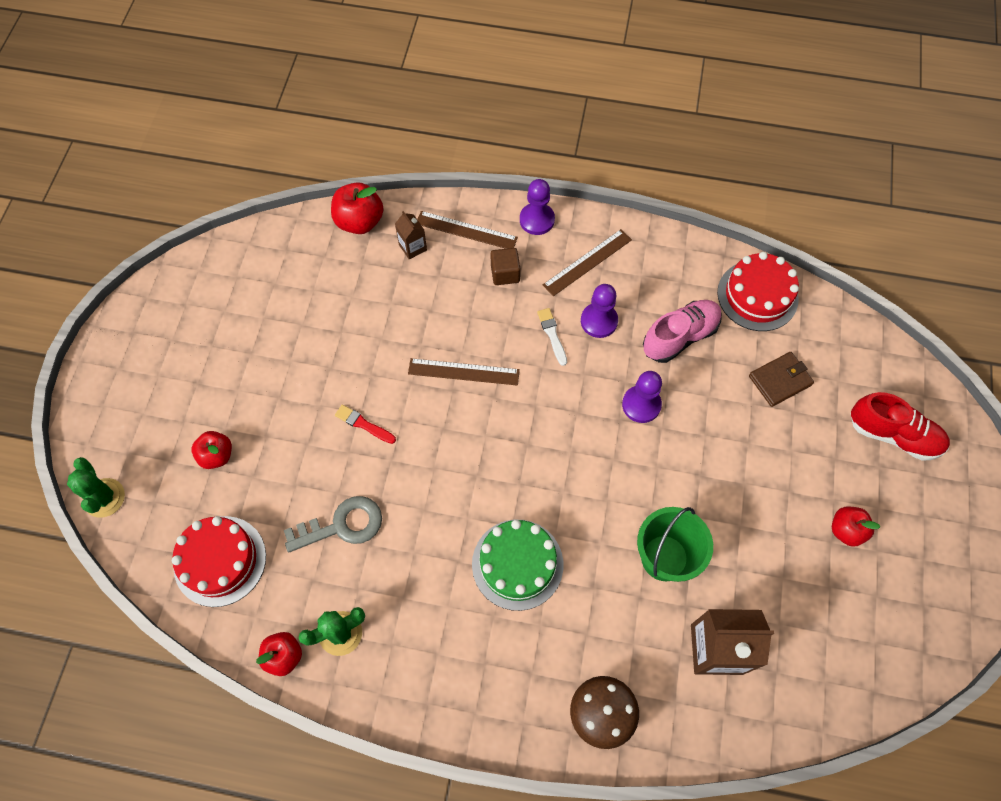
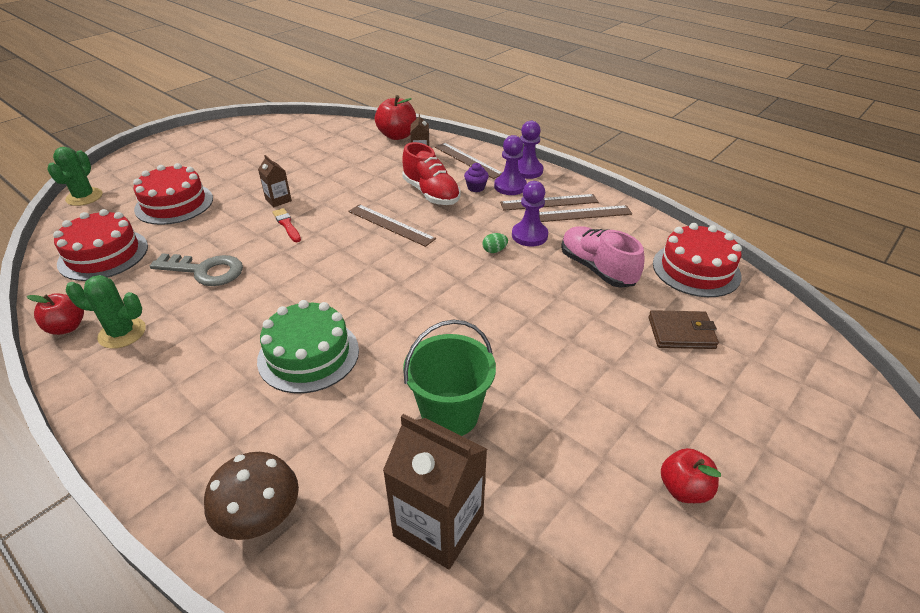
camera: 30 degrees right, 25 degrees down
(217, 455) = (174, 204): red apple -> red cake
(322, 393) = (278, 200): none -> brown carton
(505, 273) = (476, 188): brown cube -> purple cupcake
(552, 335) = (482, 230): white brush -> none
(581, 358) = (494, 250): none -> green egg
(626, 265) = (581, 214): none -> brown ruler
(641, 405) = (523, 297): purple pawn -> purple pawn (510, 186)
(680, 337) = (597, 269): pink shoe -> pink shoe turned 120 degrees counterclockwise
(893, 435) = (798, 428): red shoe -> red shoe (431, 193)

